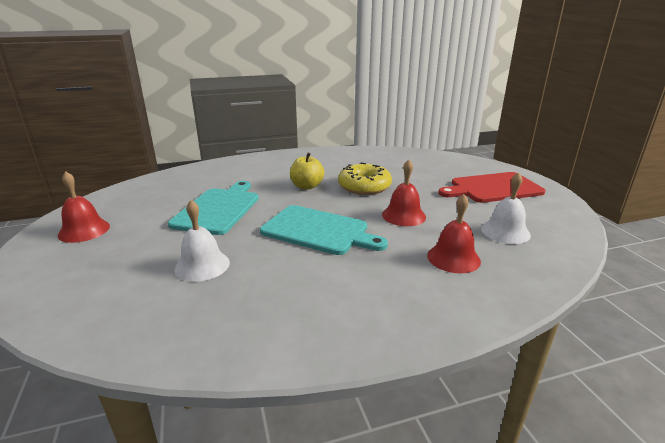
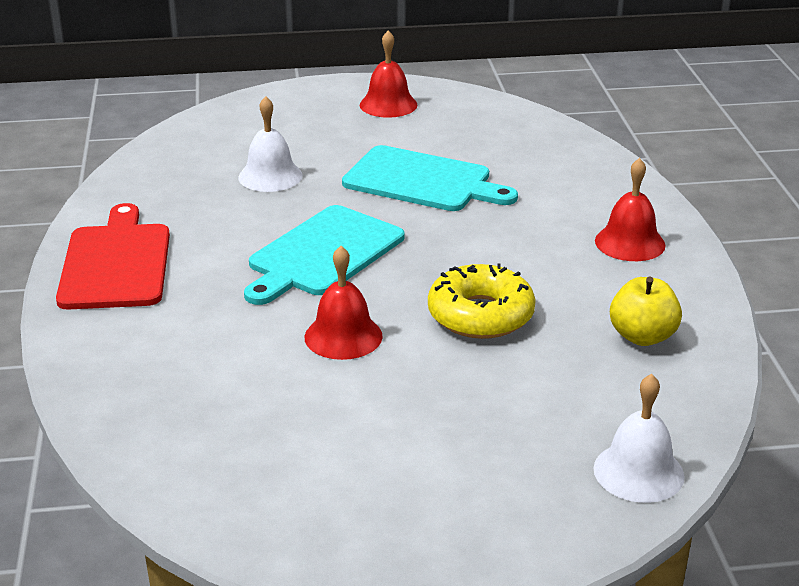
camera: 100 degrees right, 5 degrees up
(307, 186) = (494, 256): yellow apple -> yellow apple (642, 336)
(453, 258) = (193, 353): red bell -> red bell (630, 243)
(492, 188) = (433, 481): red cutting board -> red cutting board (116, 263)
(505, 231) = (243, 430): white bell -> white bell (638, 472)

